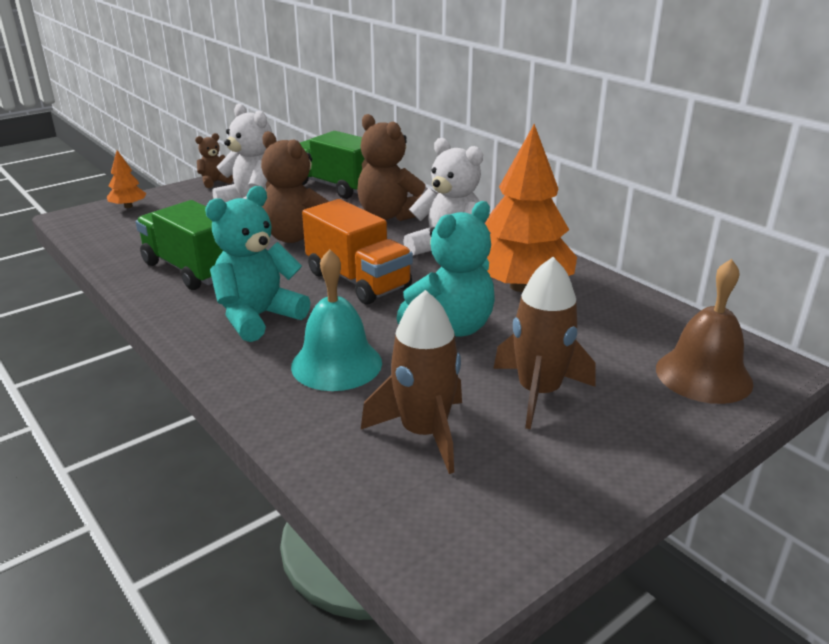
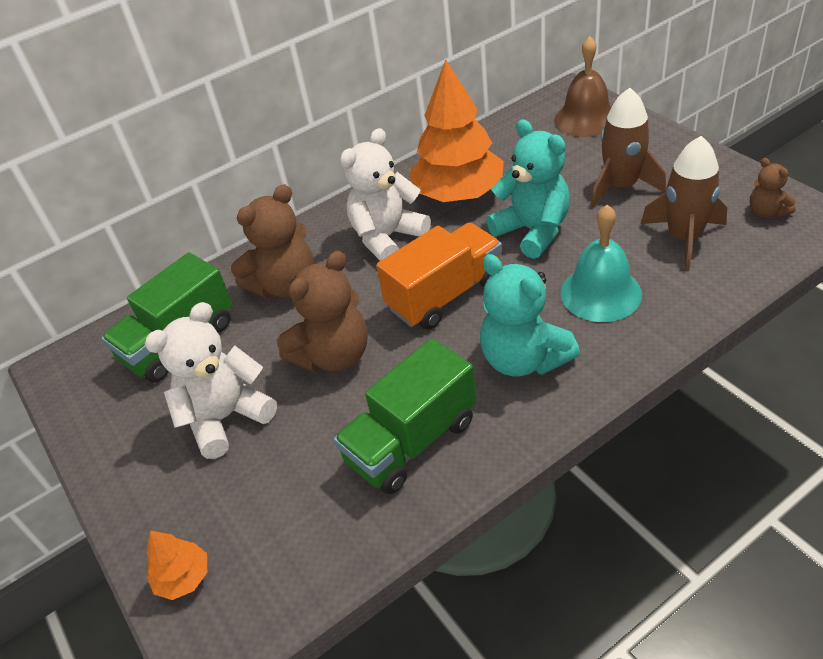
camera: 80 degrees left, 15 degrees up
(215, 182) = (115, 482): brown teddy bear -> brown teddy bear (766, 212)

